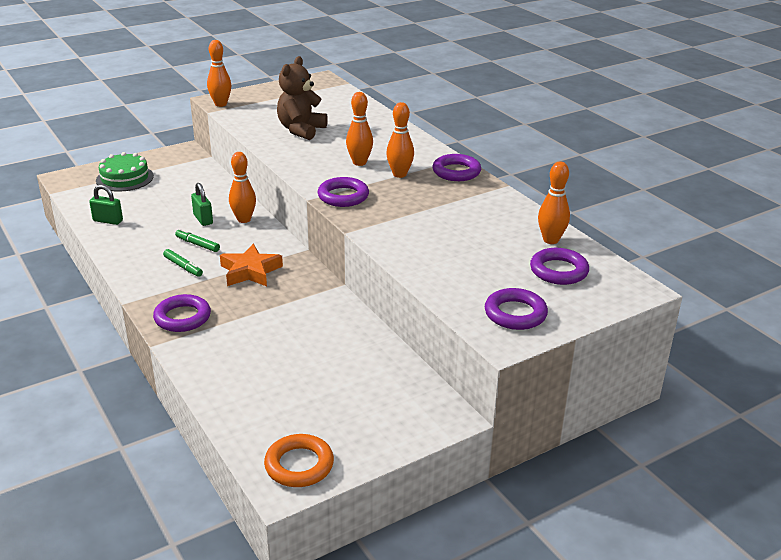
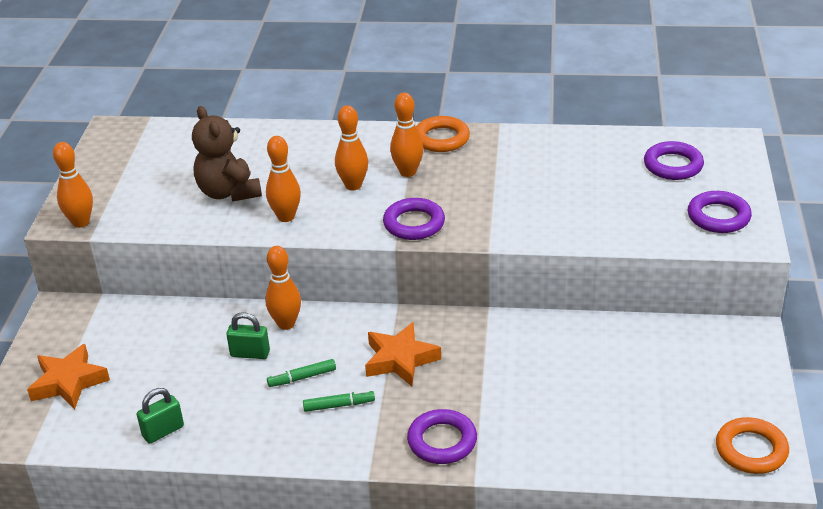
camera: 50 degrees left, 5 degrees up
(125, 178) = (69, 382): green cake -> orange star
(456, 172) = (441, 139): purple ring -> orange ring
(551, 240) = (620, 146): orange bowling pin -> orange bowling pin (286, 217)

